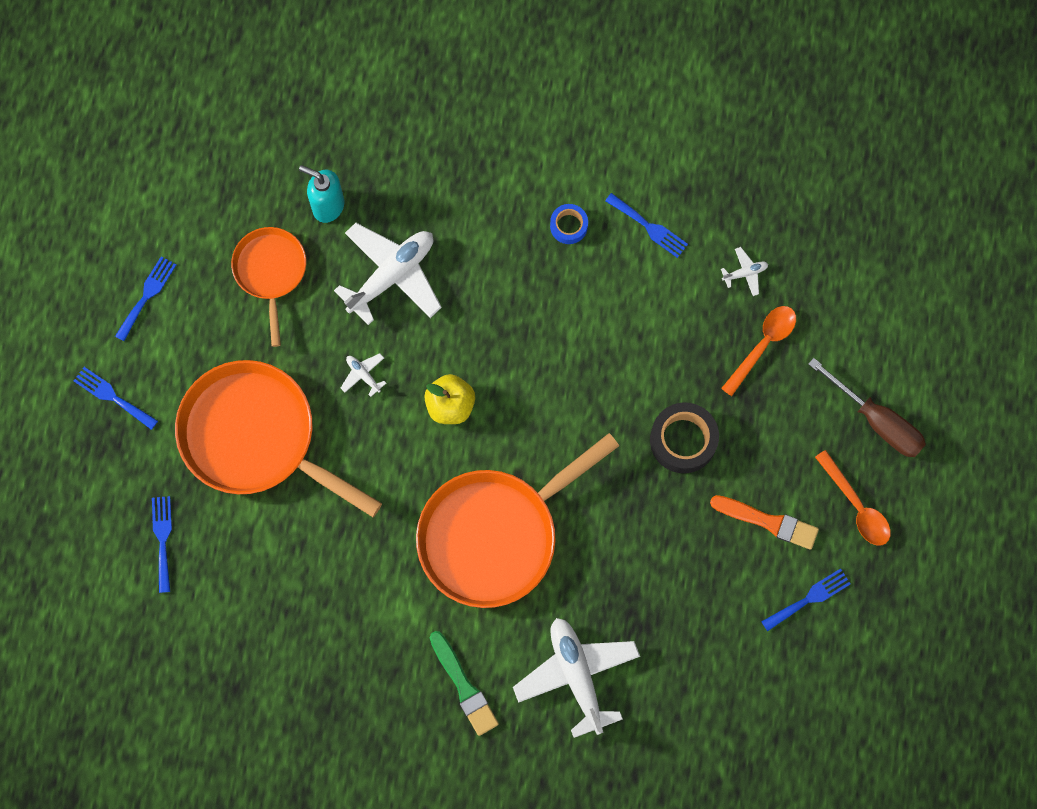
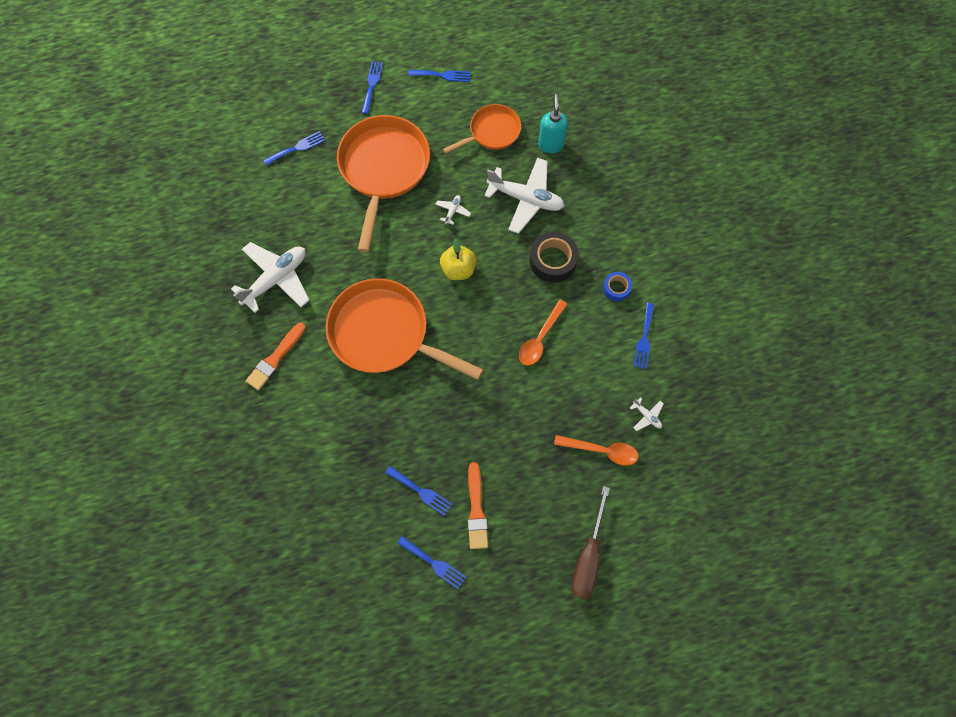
camera: 65 degrees right, 5 degrees down
(464, 686) = (275, 358): green brush -> orange brush
(577, 675) = (312, 426): white plane -> white plane (276, 279)
(683, 440) = (506, 426): black tape -> black tape (552, 260)
(718, 577) = (421, 491): none -> blue fork
(856, 506) = (517, 568): orange spoon -> orange spoon (540, 338)

